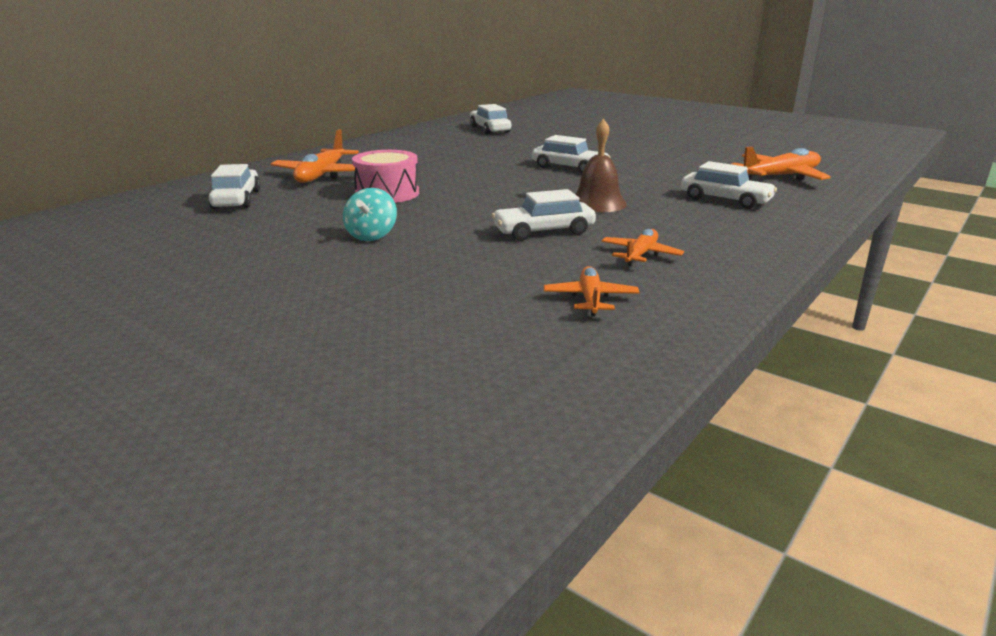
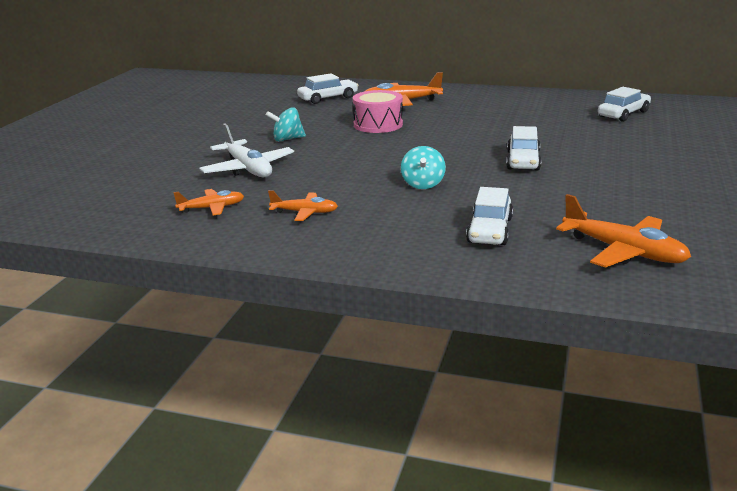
camera: 70 degrees right, 0 degrees up
(462, 266) = (248, 169): none -> white plane
(543, 231) = (333, 178): white car -> none
(597, 203) = (423, 184): brown bell -> turquoise spinning top

